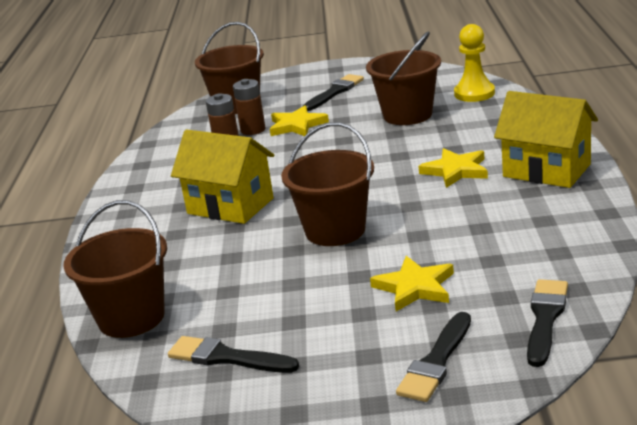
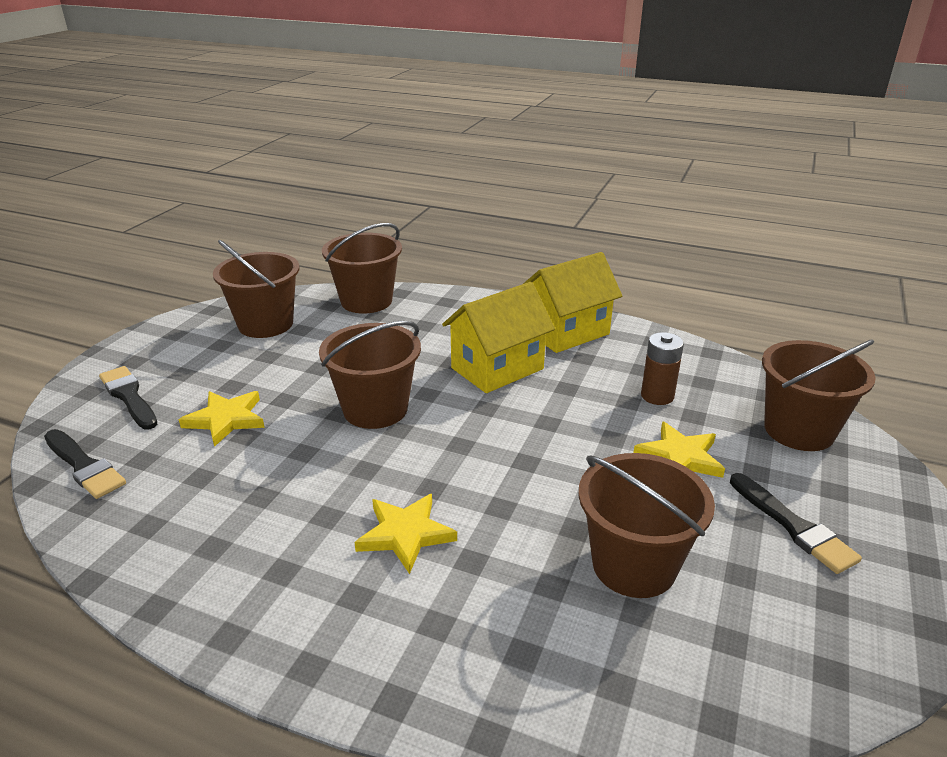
camera: 110 degrees right, 5 degrees up
(227, 357) = (265, 324): black brush -> brown bucket
(253, 130) = (693, 422): brown battery -> none
(474, 93) = (669, 685): yellow pawn -> none
(546, 170) = (311, 615): yellow house -> yellow house (566, 332)

